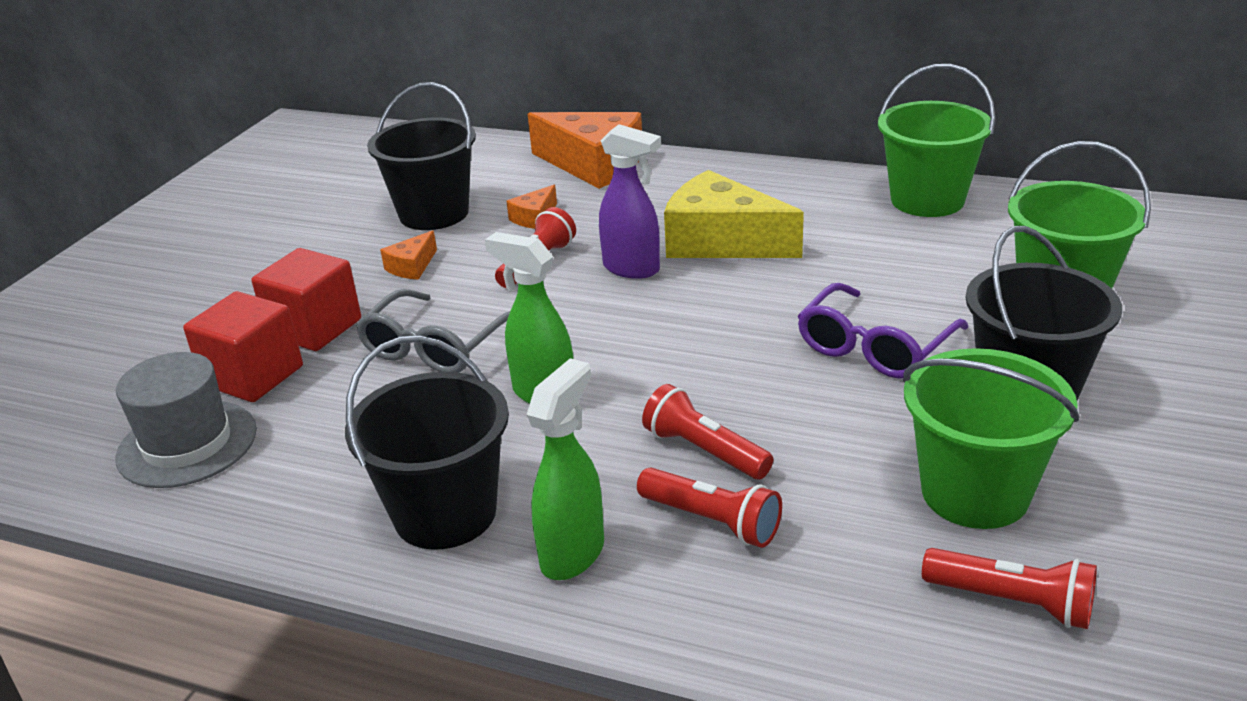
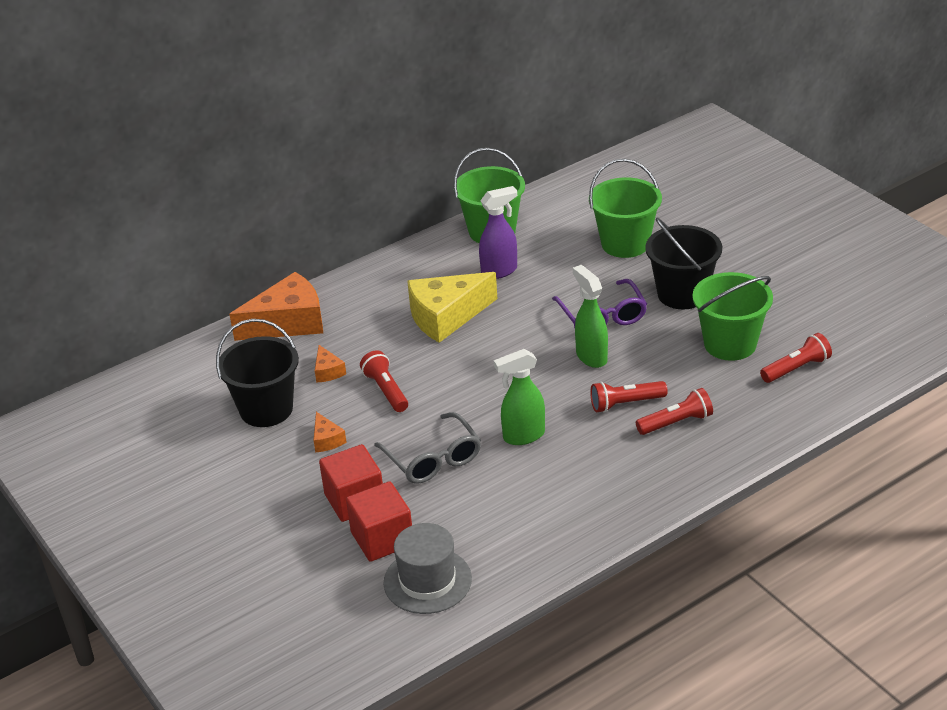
camera: 55 degrees left, 5 degrees up
(445, 513) = (589, 502): black bucket -> none
(573, 553) = (657, 471): green spray bottle -> green spray bottle (591, 356)
(632, 269) = (436, 359): purple spray bottle -> purple spray bottle (500, 271)

